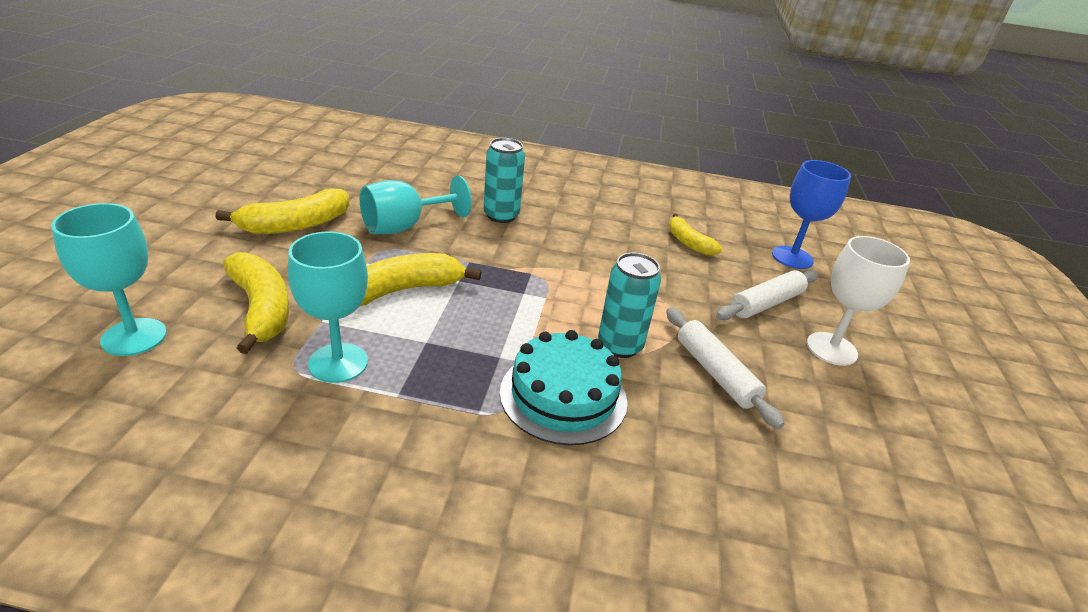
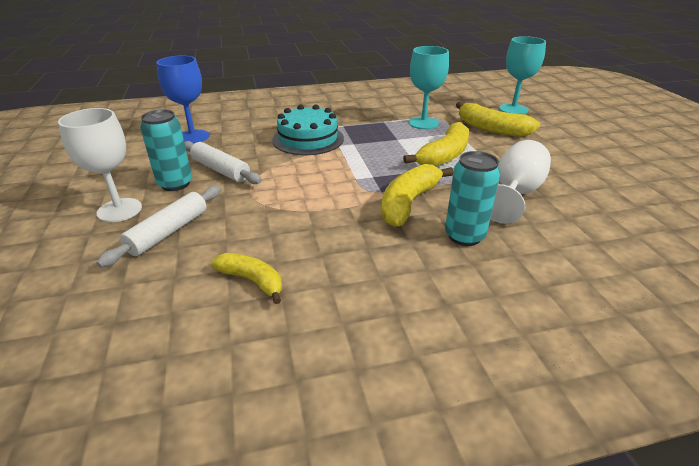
camera: 160 degrees right, 0 degrees up
(295, 225) = (574, 169): yellow banana -> yellow banana (408, 203)
(404, 226) = (514, 194): turquoise goblet -> white goblet
(620, 345) = (288, 167): turquoise can -> turquoise can (175, 184)
(792, 257) = (110, 311): blue goblet -> blue goblet (193, 137)

